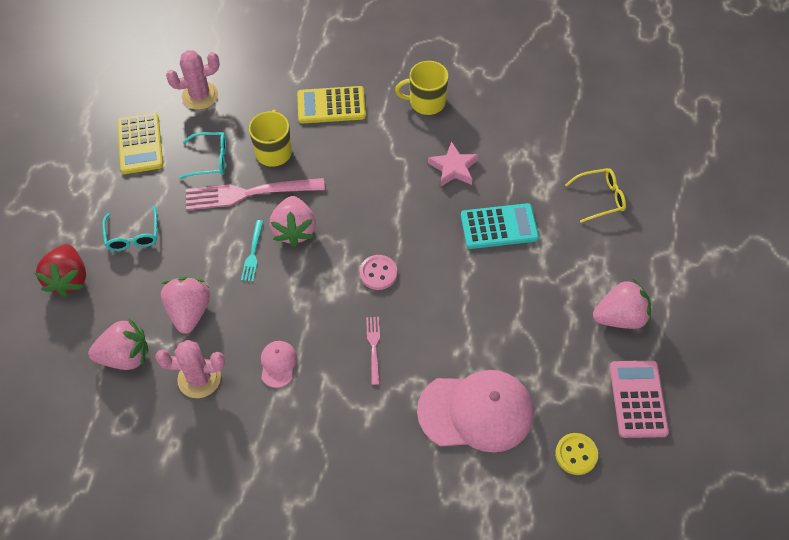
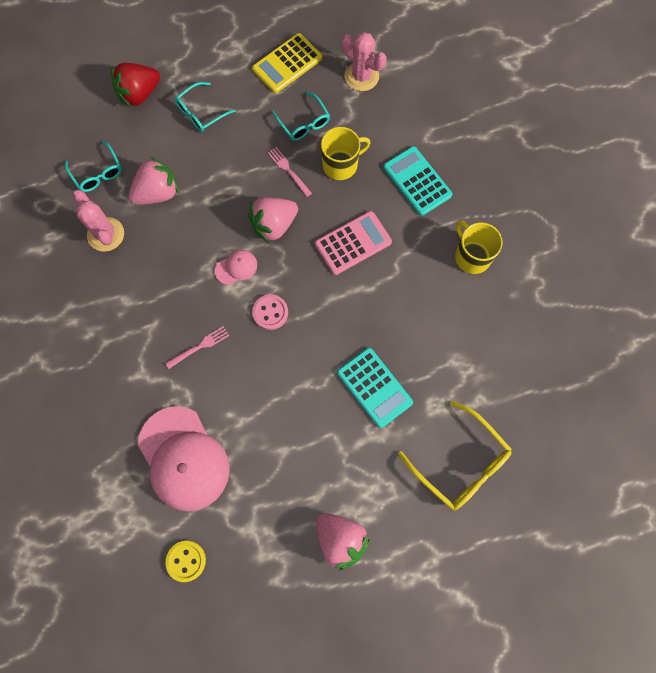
camera: 60 degrees right, 15 degrees up
(125, 356) = (97, 173): pink strawberry -> turquoise glasses
(248, 193) = (288, 170): pink fork -> pink fork, size x0.49
(253, 253) = (234, 207): turquoise fork -> none
(278, 364) = (147, 283): pink cap -> pink cap (236, 267)
(331, 105) = (417, 181): yellow calculator -> turquoise calculator
(453, 168) = (414, 317): pink star -> none
(600, 198) = (460, 463): yellow glasses -> yellow glasses, size x1.59
(638, 399) = (265, 592): pink calculator -> pink calculator (353, 243)

